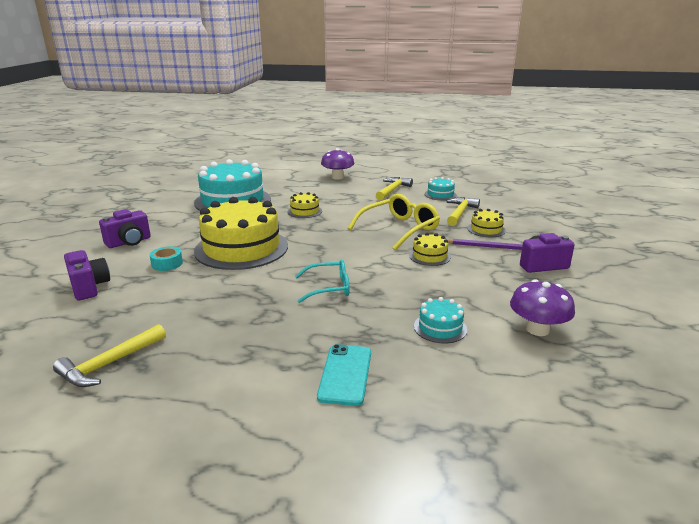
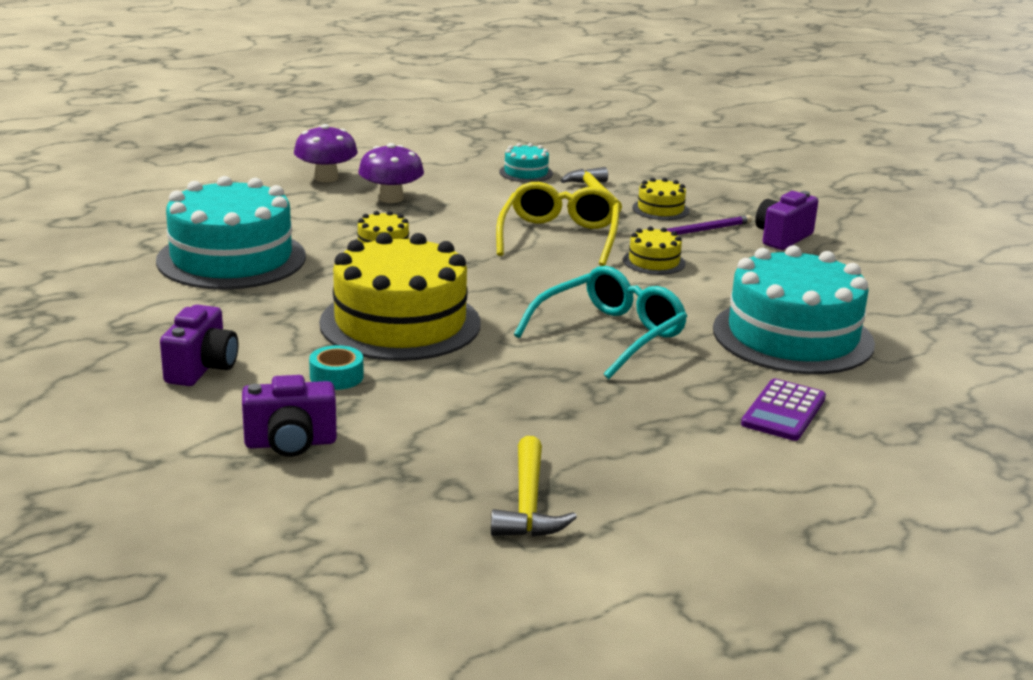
camera: 40 degrees left, 0 degrees up
(89, 287) = (290, 443): purple camera -> purple camera turned 150 degrees clockwise
(329, 288) = (610, 335): turquoise glasses -> turquoise glasses, size x1.56
(345, 374) = (784, 411): turquoise phone -> purple calculator
(392, 190) = (449, 181): yellow hammer -> none
(440, 327) = (792, 336): turquoise cake -> turquoise cake, size x2.29
(537, 329) = (875, 307): purple mushroom -> purple mushroom (391, 198)

